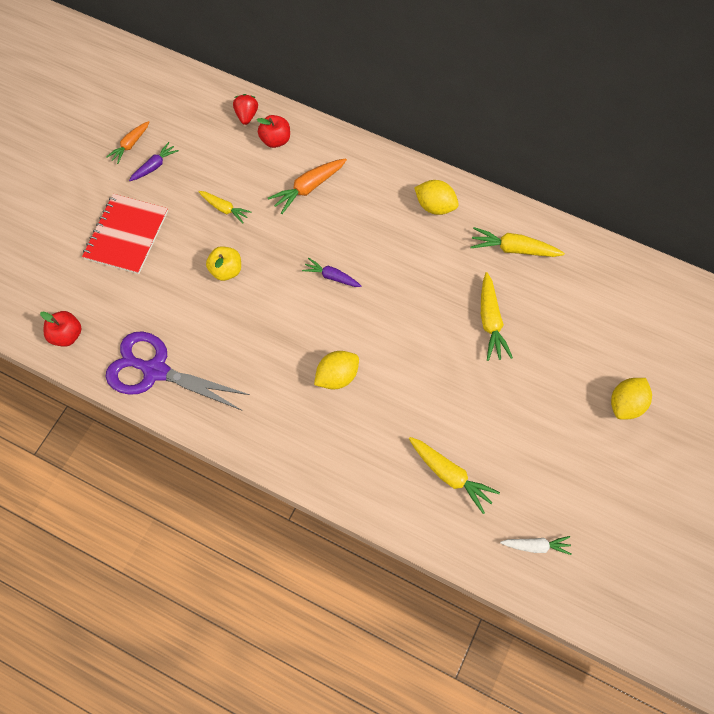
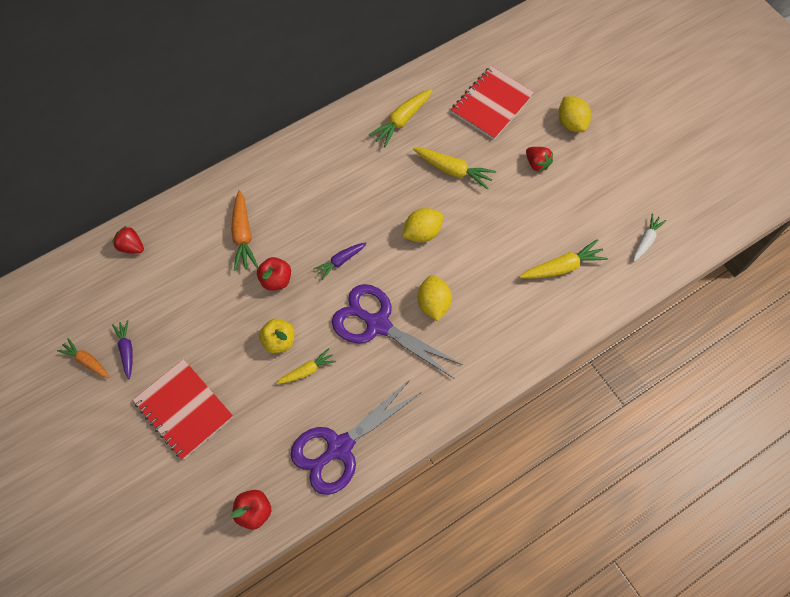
camera: 60 degrees left, 0 degrees up
(130, 145) = (87, 361): orange carrot -> orange carrot turned 150 degrees clockwise
(224, 209) = (216, 312): yellow carrot -> yellow carrot (307, 370)
(275, 140) = (175, 236): red apple -> red apple (276, 280)
(288, 340) = (378, 324): none -> purple scissors
(435, 206) = (327, 152): yellow lemon -> yellow lemon (422, 232)
(552, 394) = (537, 164): none -> red strawberry
(592, 318) = (492, 104): none -> red notebook

